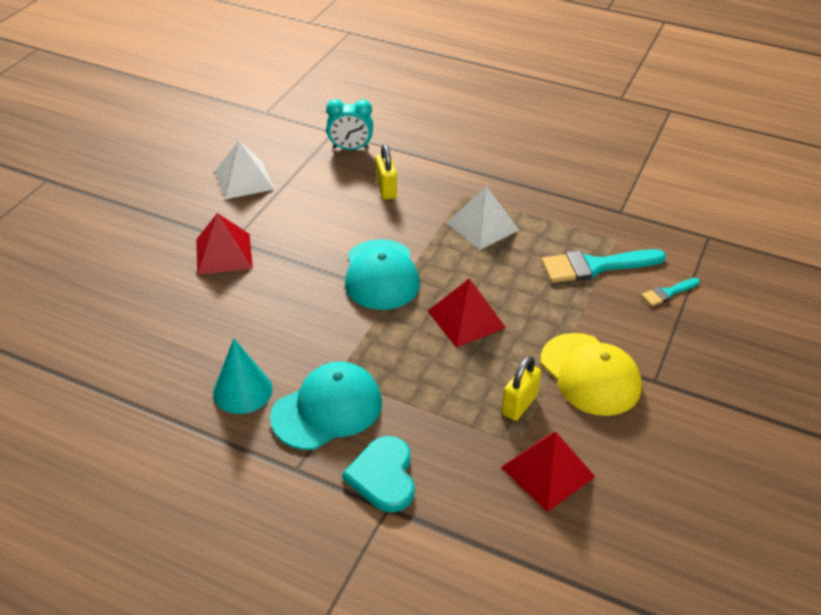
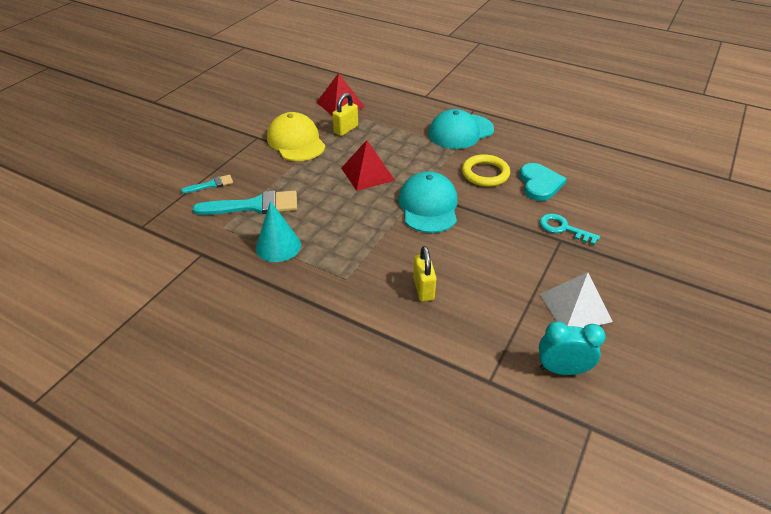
camera: 175 degrees left, 0 degrees up
(224, 253) = (563, 228): red pyramid -> turquoise key
(242, 390) = (514, 142): turquoise cone -> turquoise cone (278, 246)
(301, 327) = (485, 173): none -> yellow ring
(350, 148) = (465, 349): turquoise clock -> turquoise clock (562, 369)
(383, 476) = (427, 106): turquoise heart -> turquoise heart (539, 184)
(483, 226) = (335, 244): white pyramid -> none

